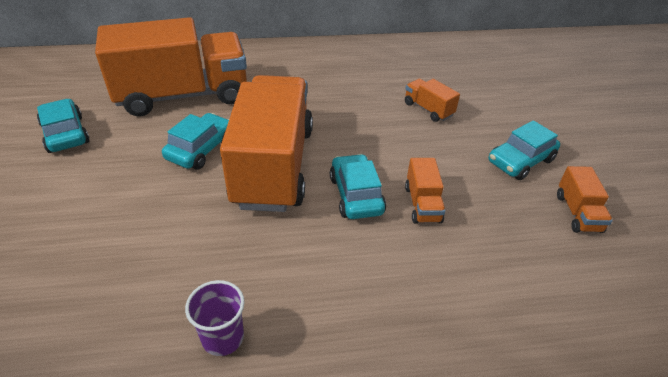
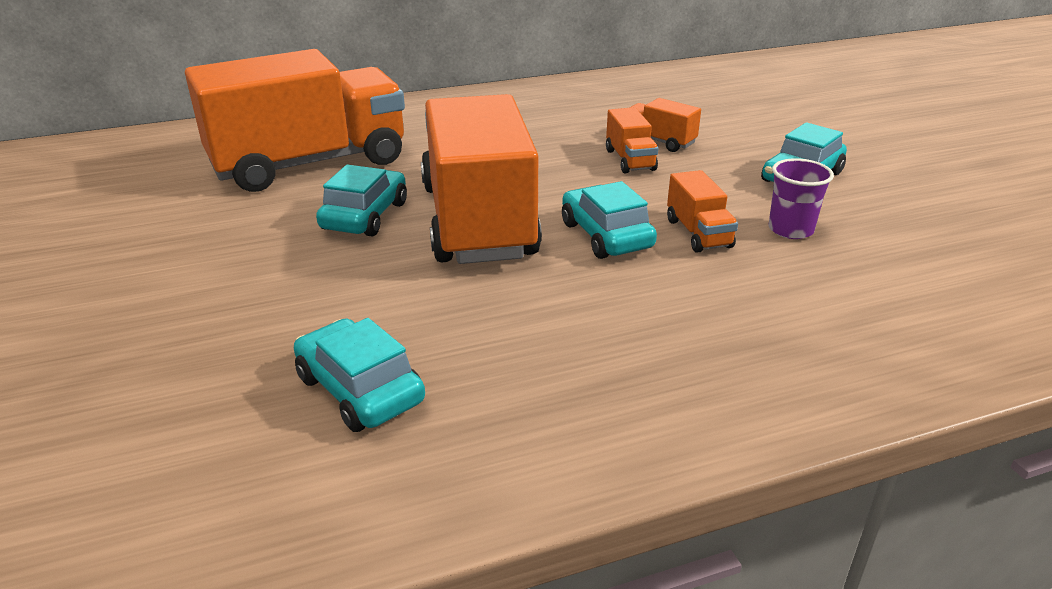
camera: 10 degrees left, 10 degrees down
(65, 134) = (151, 223): turquoise car -> turquoise car (360, 389)
(223, 338) = (497, 402): purple cup -> purple cup (790, 230)
(578, 213) = (896, 217): orange truck -> orange truck (630, 160)

